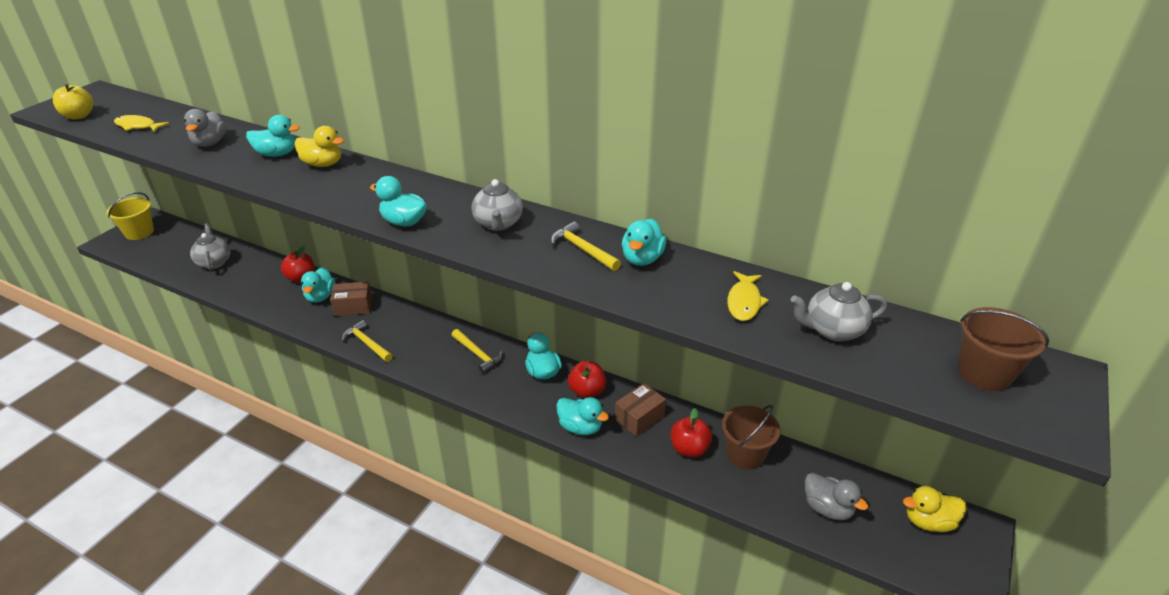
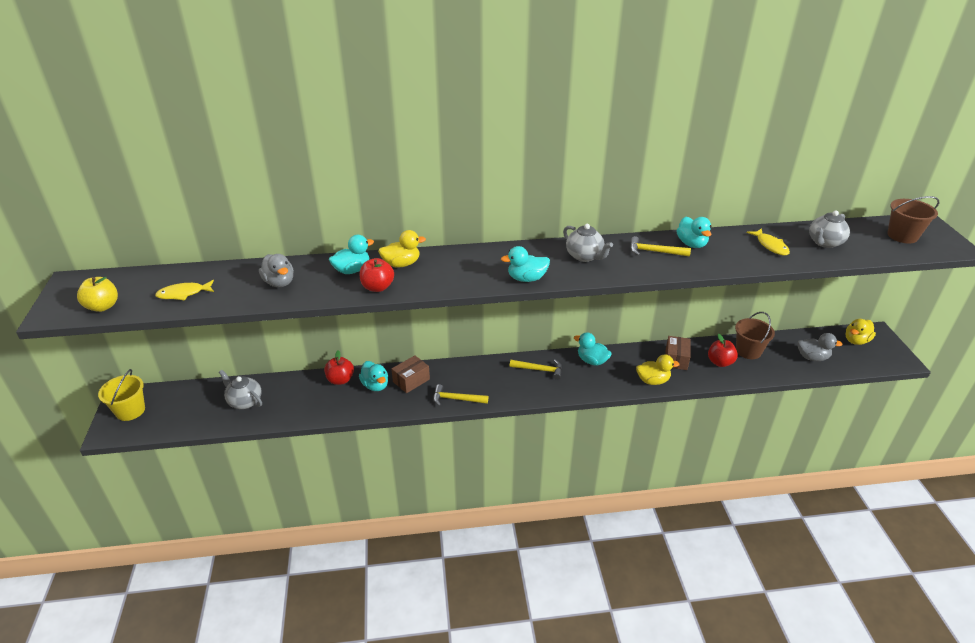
camera: 35 degrees left, 0 degrees up
(580, 427) = (653, 381): turquoise duck -> yellow duck
(587, 391) = (630, 359): red apple -> red apple (377, 287)

